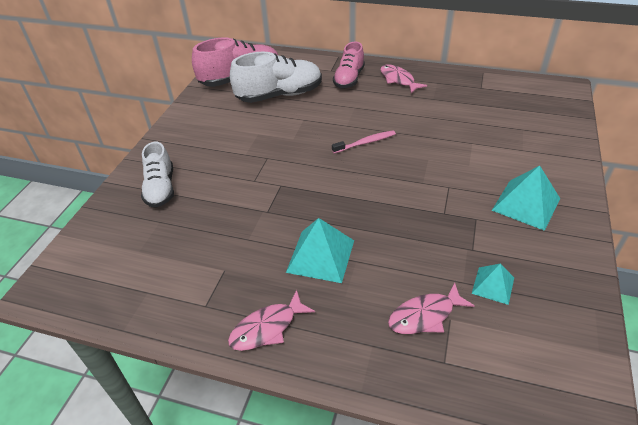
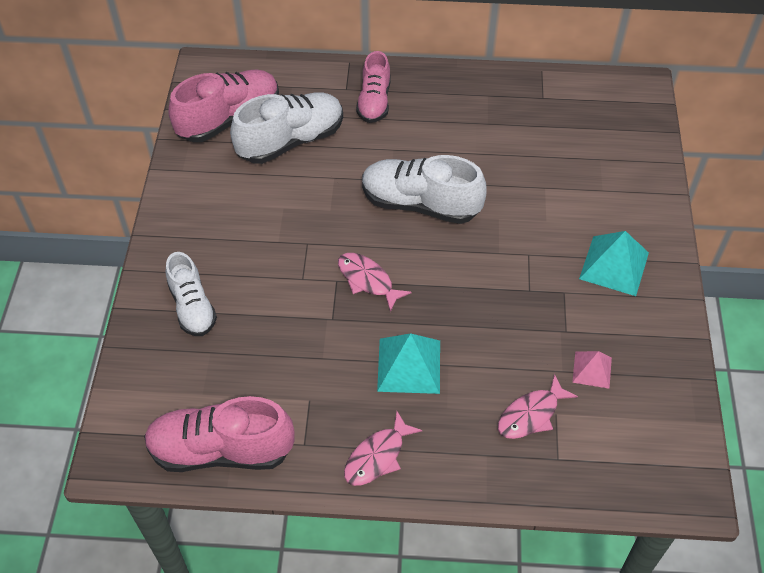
camera: 15 degrees left, 10 degrees up
(133, 298) = (221, 450): none -> pink shoe
(365, 142) = (420, 204): pink toothbrush -> white shoe
(398, 80) = (438, 96): pink fish -> pink fish (368, 280)
(493, 285) = (592, 369): turquoise pyramid -> pink pyramid

